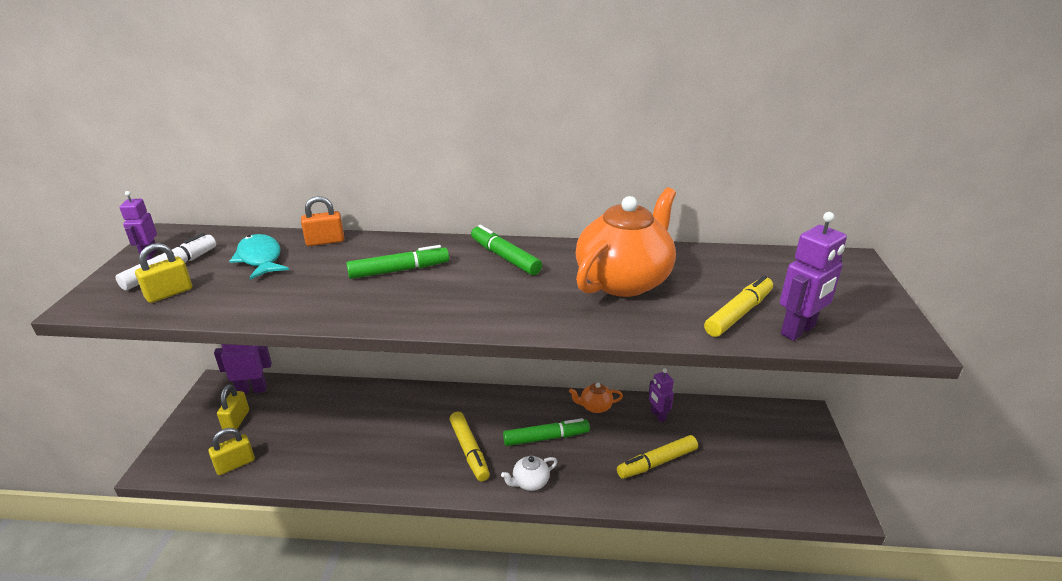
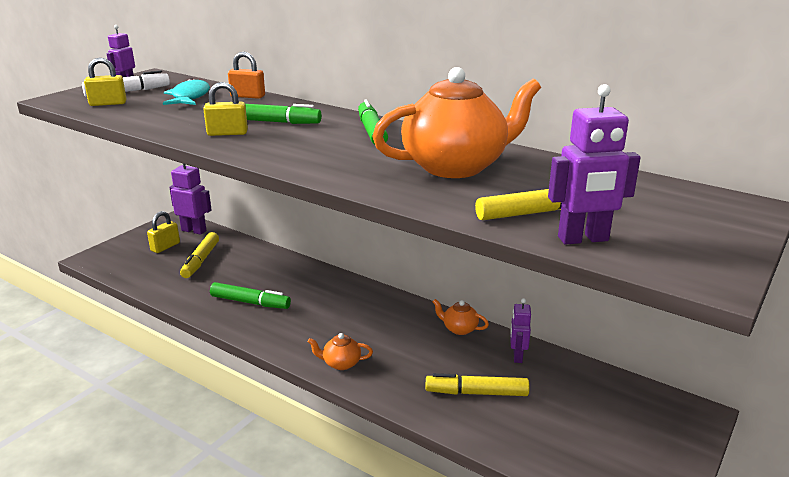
camera: 30 degrees right, 5 degrees down
(235, 464) = (139, 273): yellow padlock -> yellow padlock (227, 133)
(469, 451) = (312, 323): yellow marker -> yellow marker (200, 260)
(530, 482) = (341, 363): white teapot -> orange teapot
(546, 438) = (388, 337): green marker -> green marker (250, 302)

